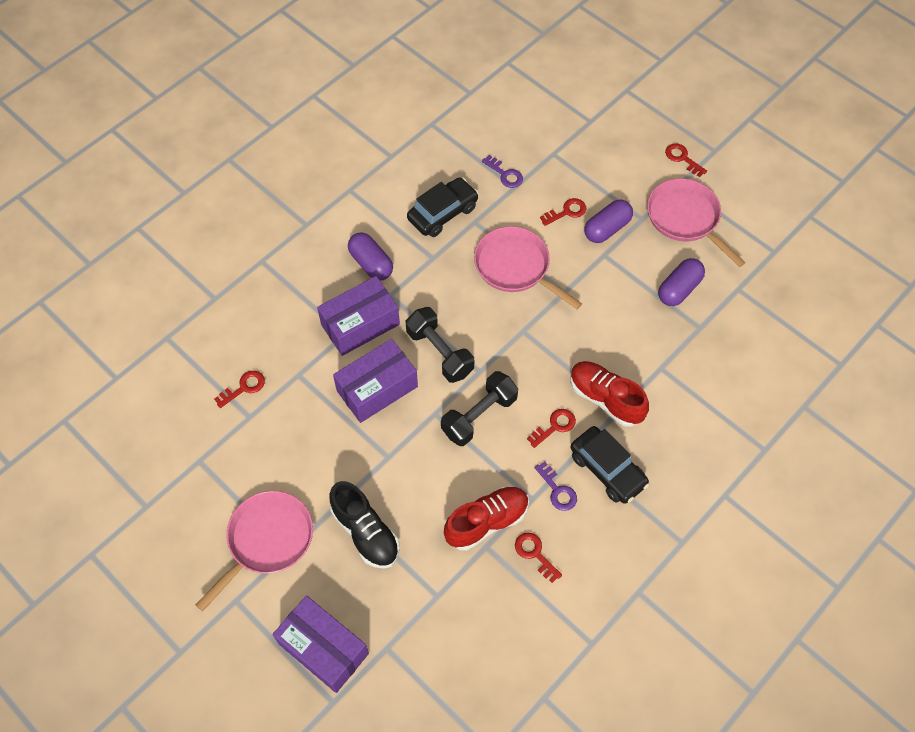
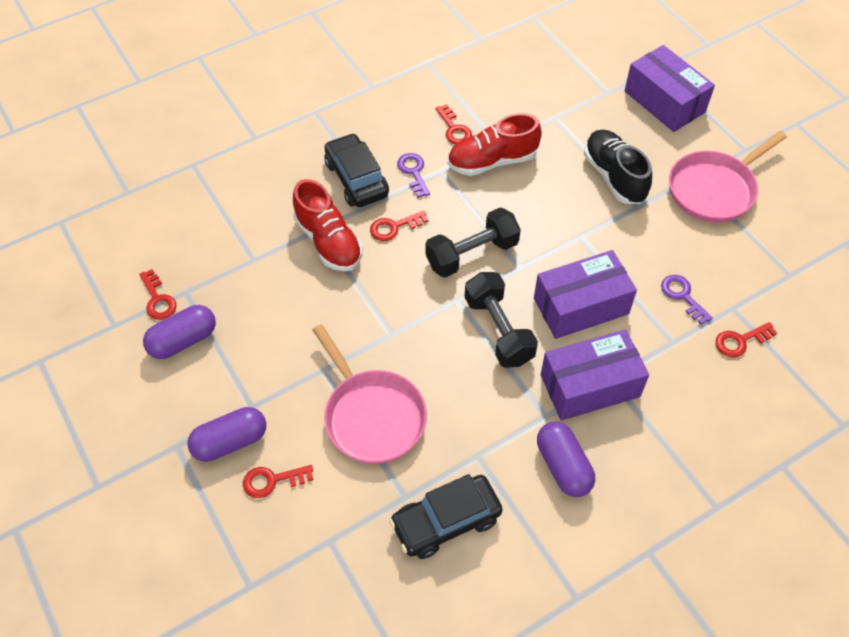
camera: 165 degrees left, 5 degrees down
(505, 174) = (335, 566): purple key -> purple key (682, 296)
(682, 158) = (68, 527): red key -> red key (158, 299)
(685, 218) = (120, 431): pink pan -> none

